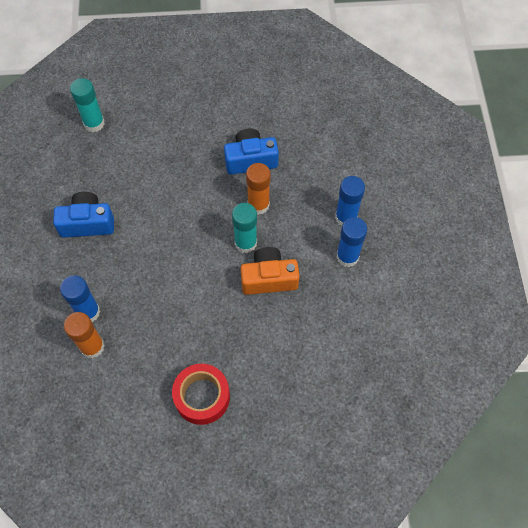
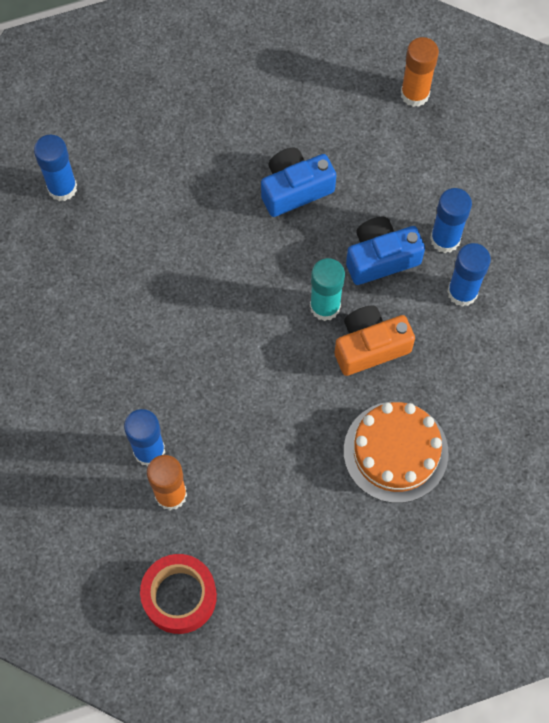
camera: 15 degrees left, 5 degrees up
(87, 223) = (104, 331): blue camera -> blue camera (381, 258)
(94, 123) = (62, 188): turquoise glue stick -> blue glue stick
(202, 397) = (333, 521): red tape -> red tape (179, 596)
(258, 205) = (325, 250): orange glue stick -> orange glue stick (414, 94)
(264, 358) = (395, 452): none -> orange cake

